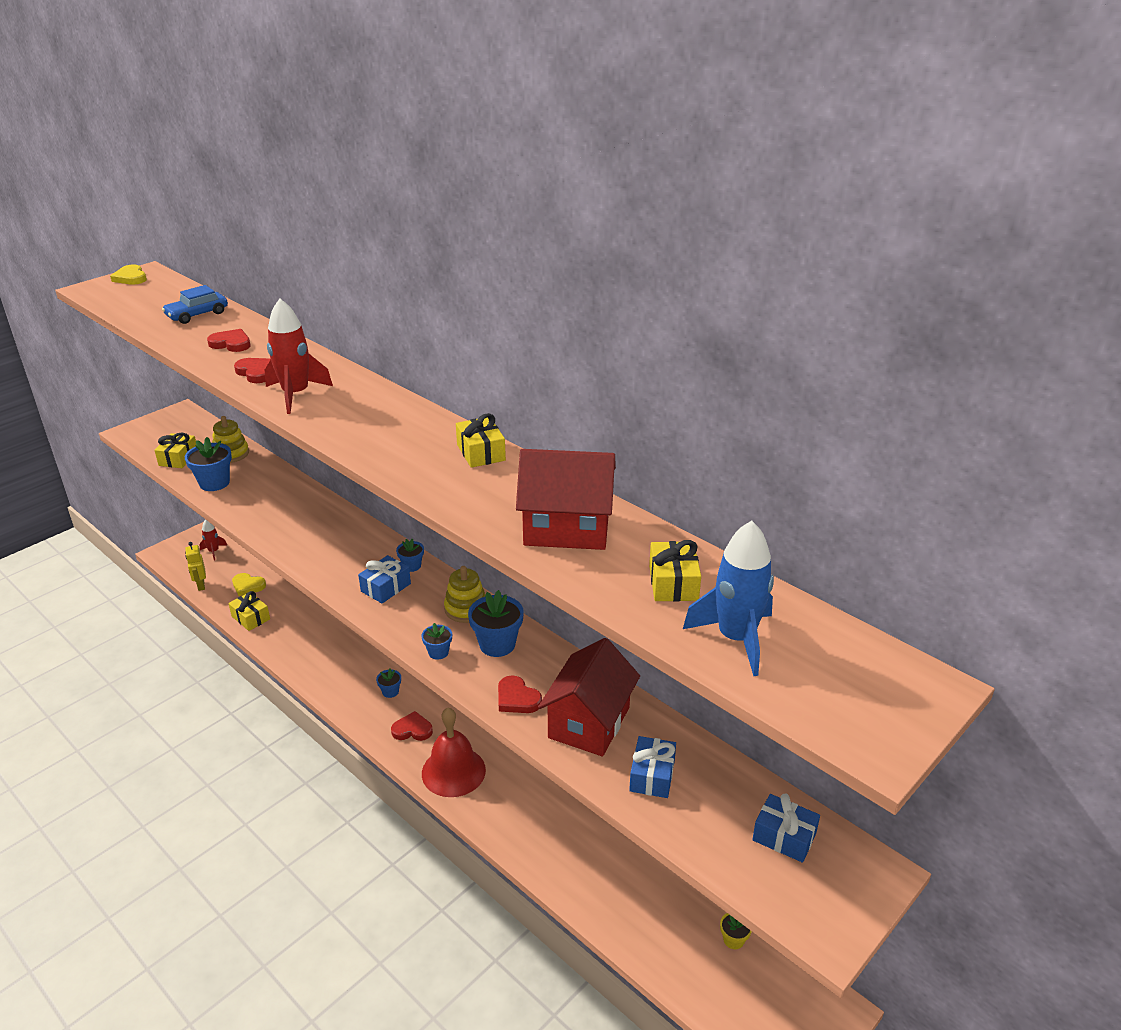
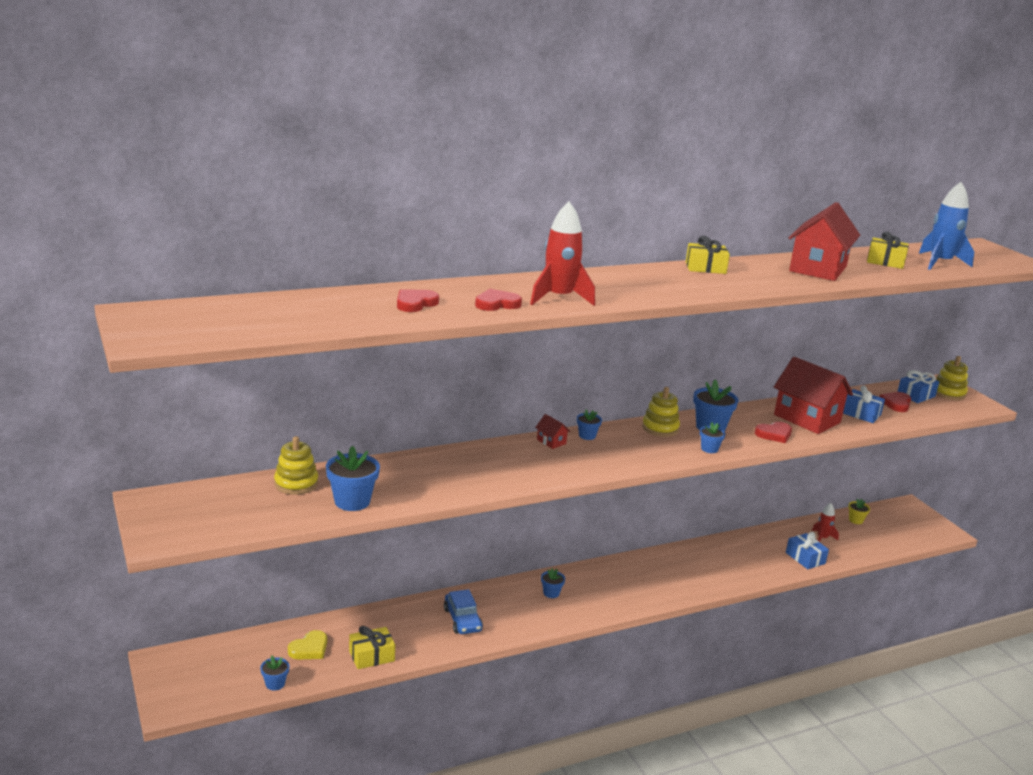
camera: 70 degrees left, 10 degrees down
(131, 278) = (141, 320): yellow heart -> none
(178, 458) = (269, 515): yellow gift -> none
(197, 314) = (315, 306): blue car -> blue car (462, 620)
(201, 585) = (275, 684): yellow robot -> blue flower pot
(214, 551) = (211, 663): red rocket -> red rocket (822, 538)
(383, 548) = (551, 442): none -> red house
(386, 587) = (611, 452): blue gift -> blue gift (805, 558)
(412, 729) = (607, 592): red heart -> red heart (896, 403)
(453, 771) = (667, 584): red bell -> none
(836, 881) = (948, 393): none -> yellow stacking toy

